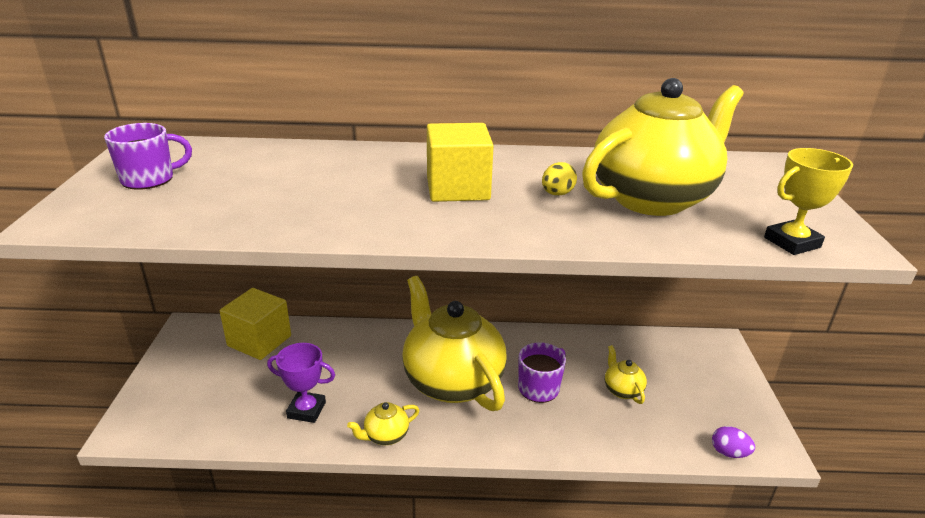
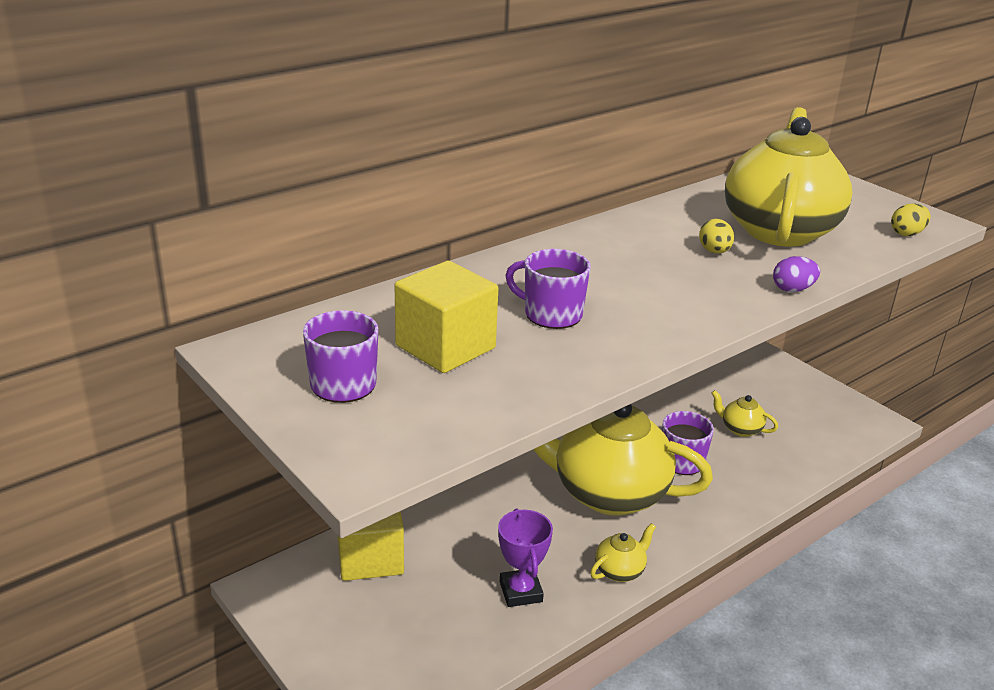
camera: 40 degrees left, 0 degrees up
(306, 410) = (520, 592): purple trophy -> purple trophy turned 75 degrees counterclockwise
(345, 189) = (551, 314): none -> purple mug
(385, 436) = (620, 571): yellow teapot -> yellow teapot turned 150 degrees counterclockwise
(458, 188) = (637, 276): yellow cube -> yellow cube (445, 347)
(729, 453) = (858, 439): purple egg -> purple egg (792, 289)
(792, 242) = (907, 234): yellow trophy -> yellow egg

